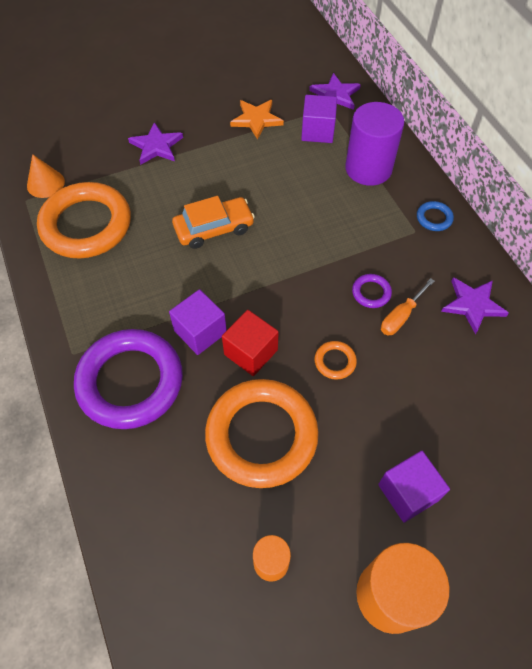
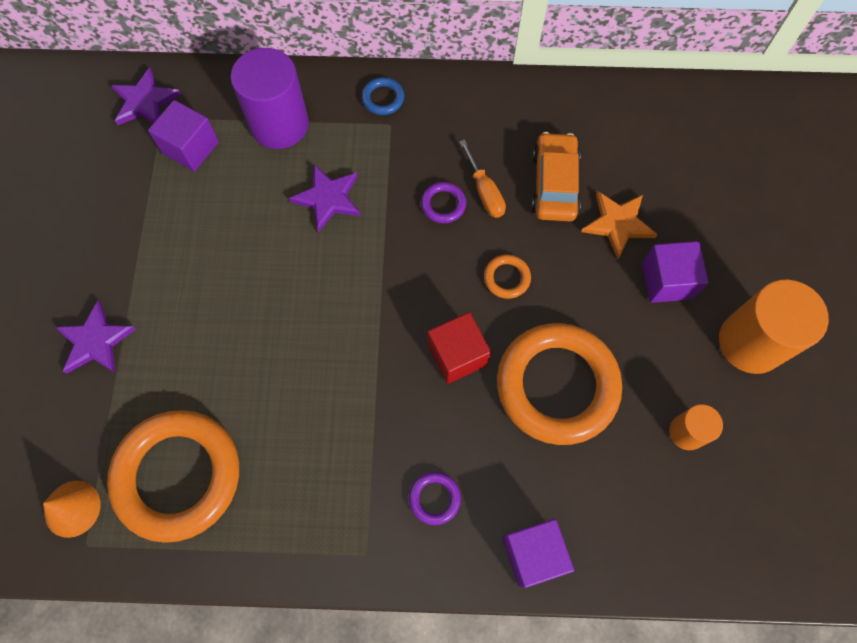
camera: 65 degrees left, 10 degrees up
(130, 382) = (434, 498): purple ring -> purple ring, size x0.40
(200, 332) = (406, 397): purple cube -> purple cube (533, 554)
(214, 228) = (271, 325): orange car -> orange car (554, 184)
(256, 119) = (127, 205): orange star -> orange star (618, 224)
(473, 305) = (503, 122): purple star -> purple star (328, 198)

